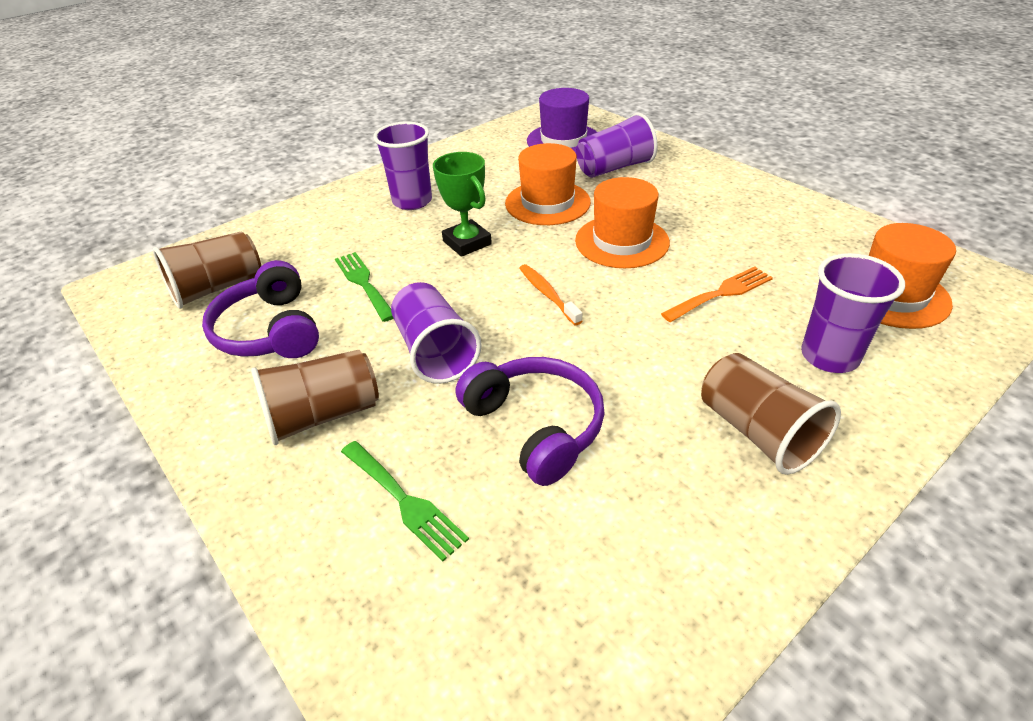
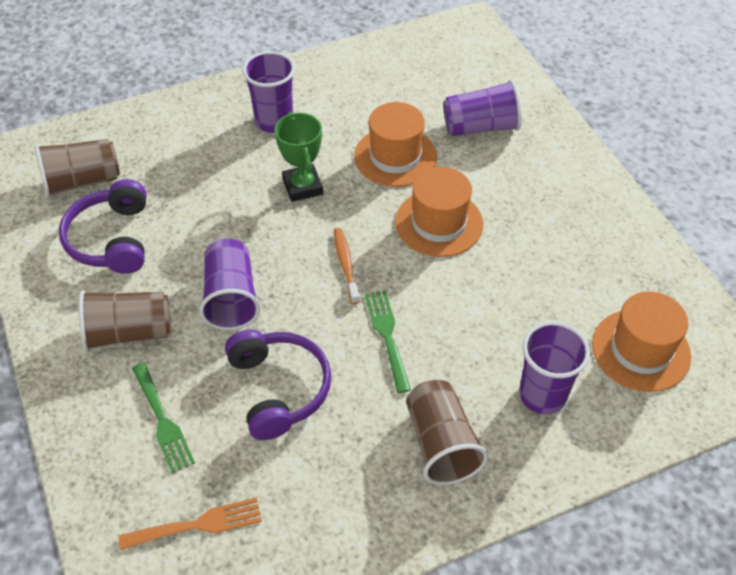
camera: 15 degrees right, 10 degrees up
(363, 283) = (199, 209): green fork -> green fork (387, 335)
(563, 140) = (450, 74): purple hat -> none
(721, 293) = (493, 306): orange fork -> orange fork (198, 524)

